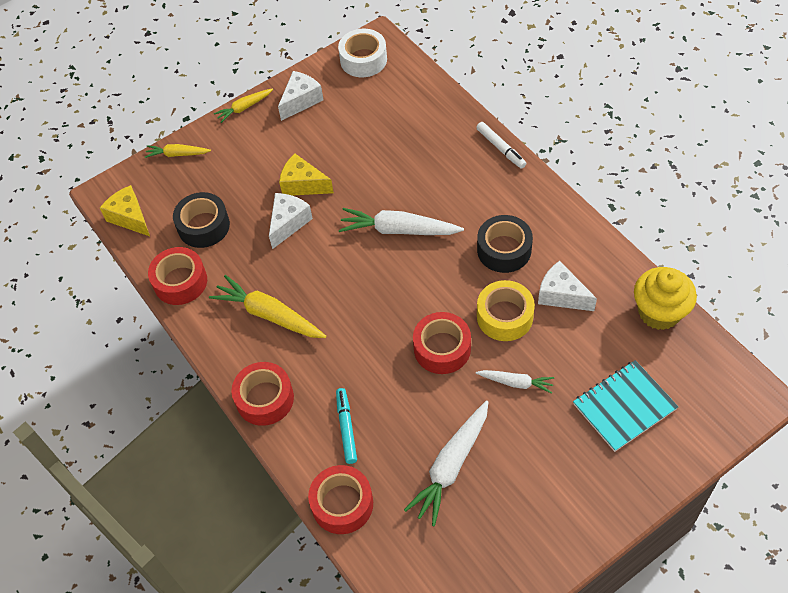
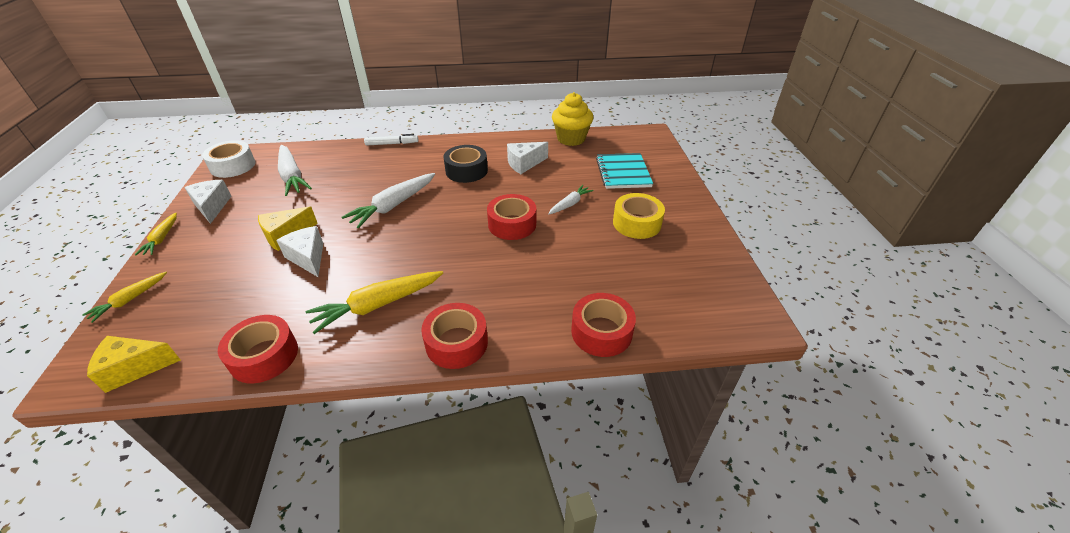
camera: 65 degrees left, 15 degrees down
(203, 226) = (231, 313): black tape -> none
(346, 428) = (532, 300): turquoise marker -> none
(451, 466) = (611, 258): white carrot -> white carrot (292, 176)
(504, 316) = (516, 189): yellow tape -> yellow tape (636, 223)

